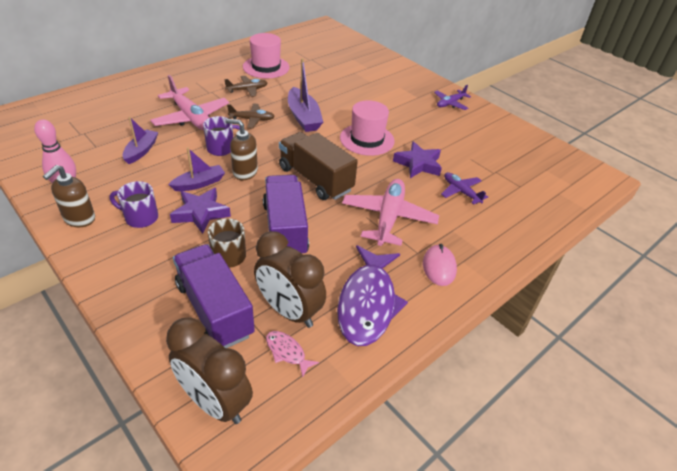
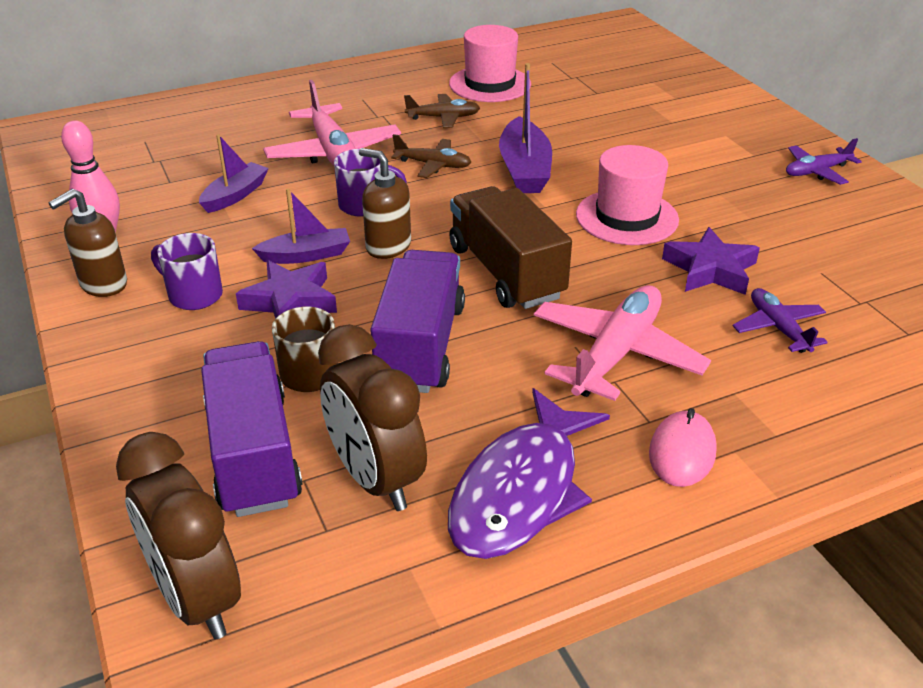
camera: 20 degrees right, 5 degrees down
(287, 352) = (346, 544): pink fish -> none

